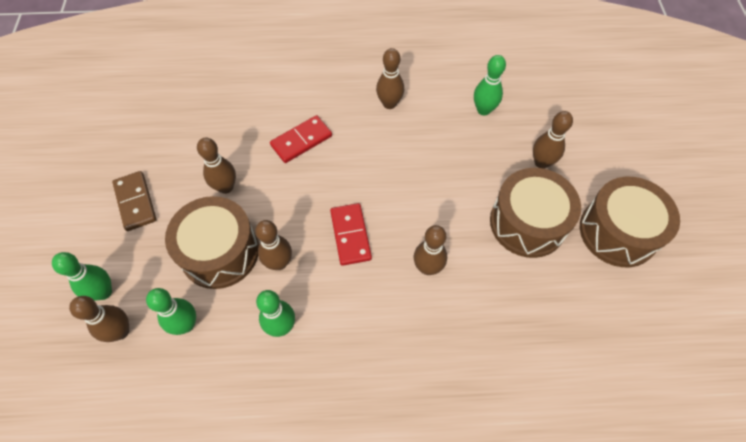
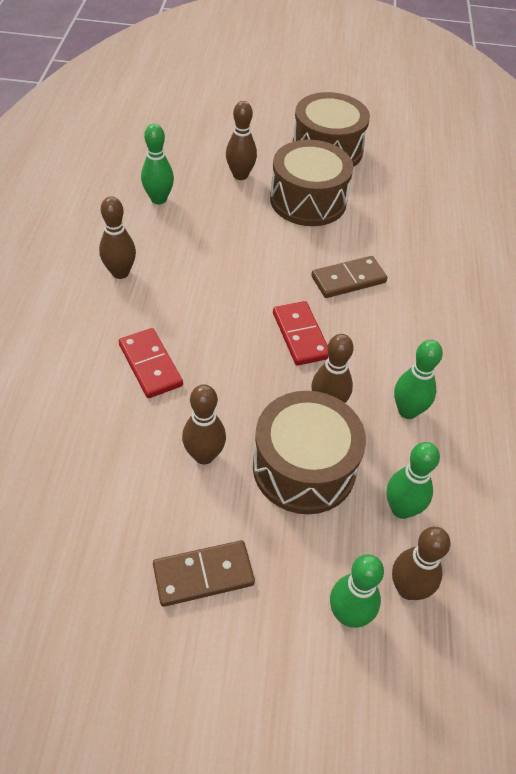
camera: 85 degrees left, 10 degrees down
(350, 235) = (300, 335): red domino -> red domino turned 75 degrees clockwise
(427, 267) = (348, 280): brown bowling pin -> brown domino

